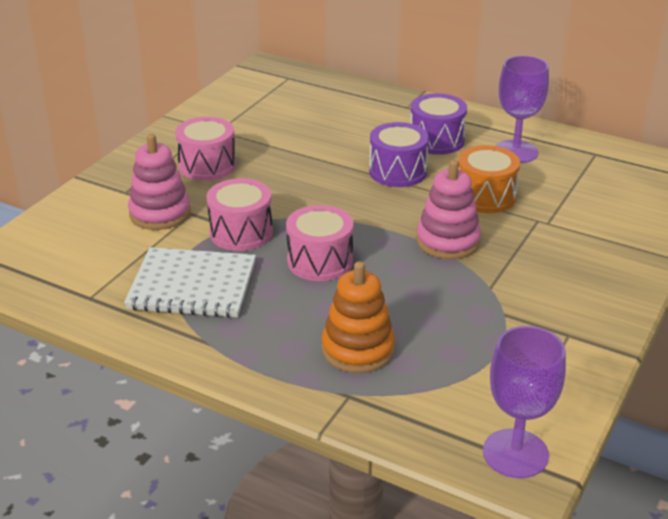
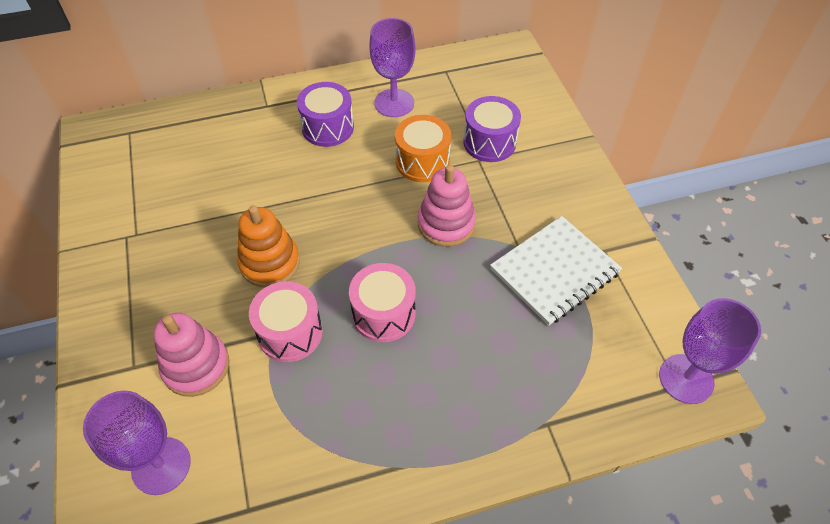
camera: 45 degrees left, 20 degrees up
(74, 245) = (161, 465): none -> purple goblet
(192, 286) = (319, 421): white notebook -> white notebook (554, 271)
(207, 166) = (174, 281): pink drum -> none
(358, 349) = (505, 376): orange stacking toy -> orange stacking toy (270, 263)
(397, 172) = (336, 179): purple drum -> purple drum (489, 142)

